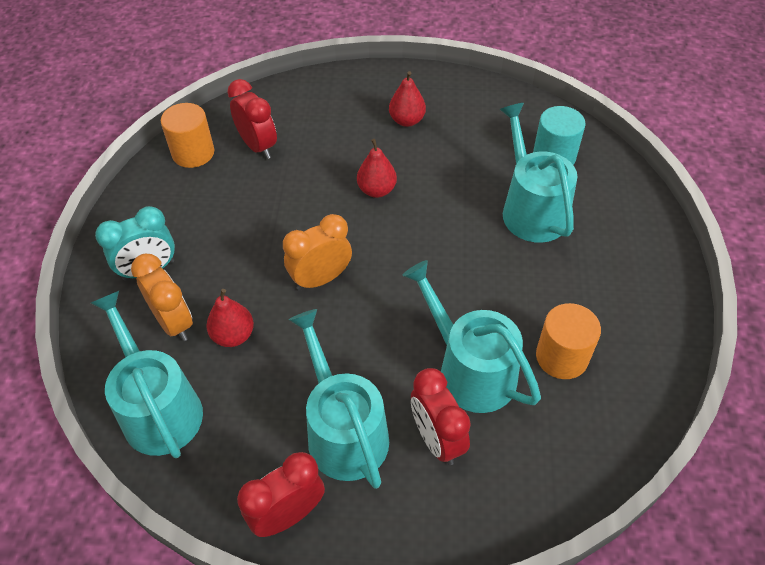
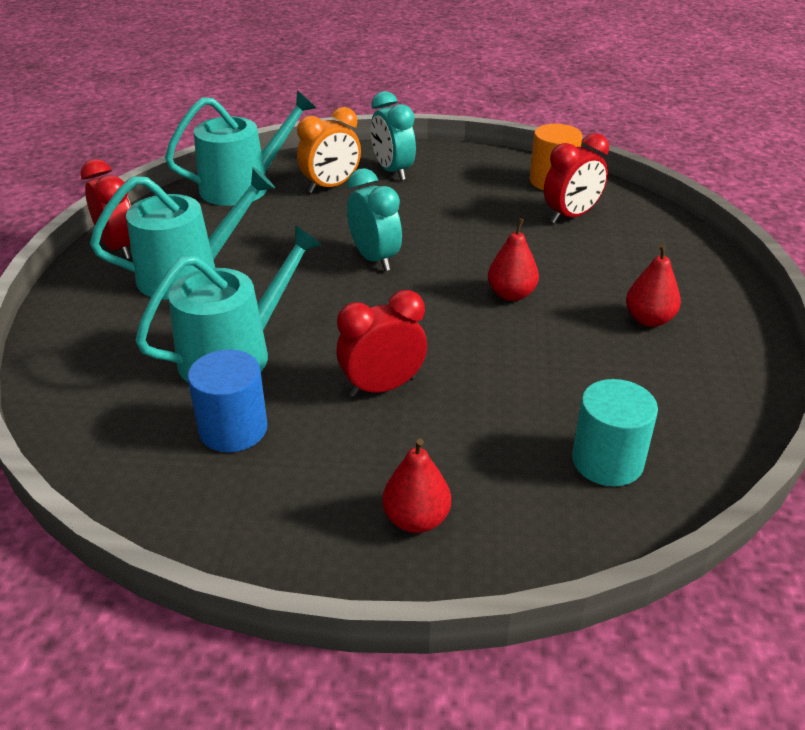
camera: 90 degrees right, 15 degrees down
(233, 335) = (311, 215): red pear -> red pear (416, 519)
(321, 279) = (375, 259): orange clock -> turquoise clock
(437, 439) = (158, 328): red clock -> red clock (382, 387)
(531, 209) = (488, 425): turquoise watering can -> none
(561, 357) = (233, 429): orange cylinder -> blue cylinder

